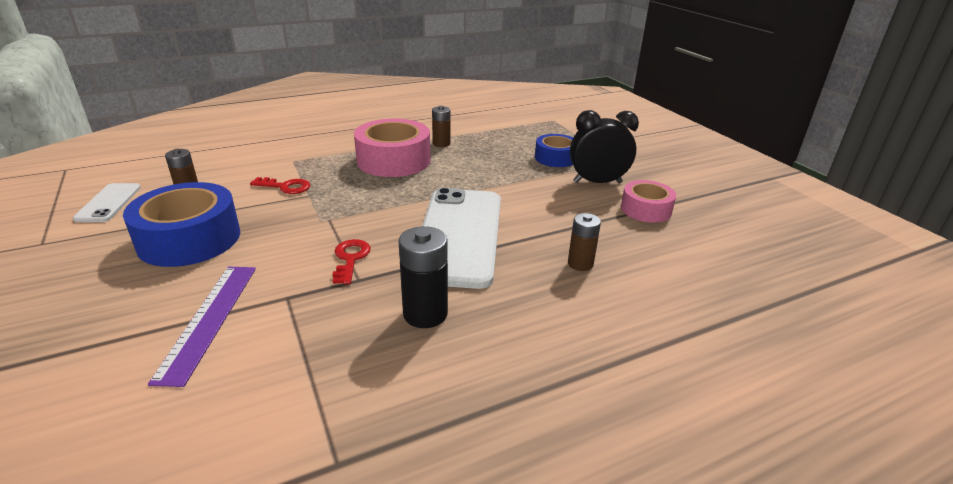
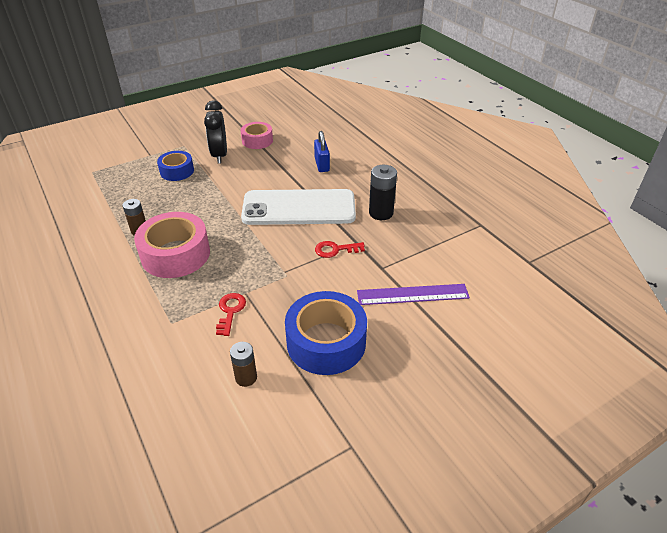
camera: 95 degrees left, 10 degrees up
(109, 203) = (270, 436): white phone -> none
(580, 264) = (322, 165): brown battery -> blue padlock

